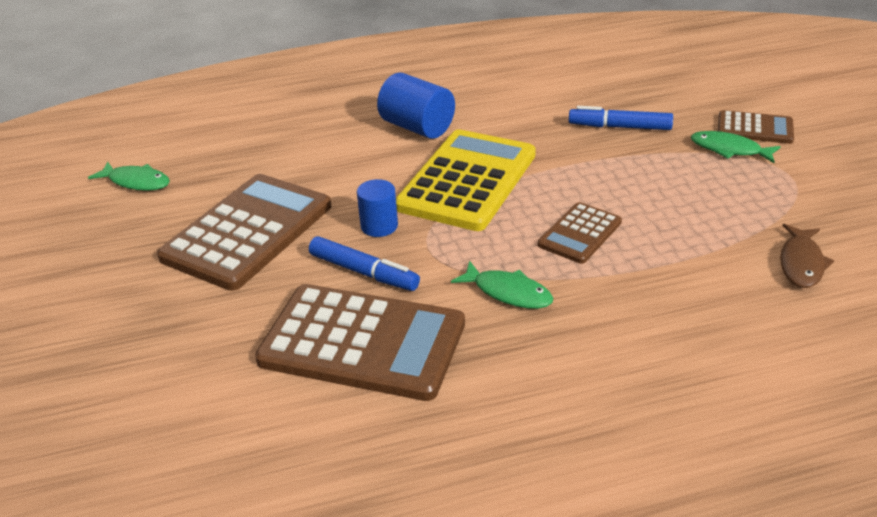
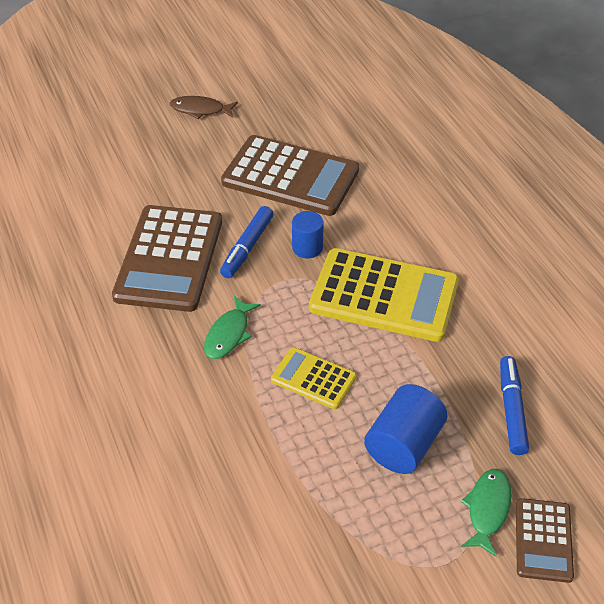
camera: 80 degrees right, 10 degrees up
(136, 182) = (346, 105): green fish -> none
(417, 127) = (468, 251): blue cylinder -> blue cylinder (403, 444)
(580, 233) = (313, 378): brown calculator -> yellow calculator
(801, 263) = (286, 550): brown fish -> brown fish (200, 110)

